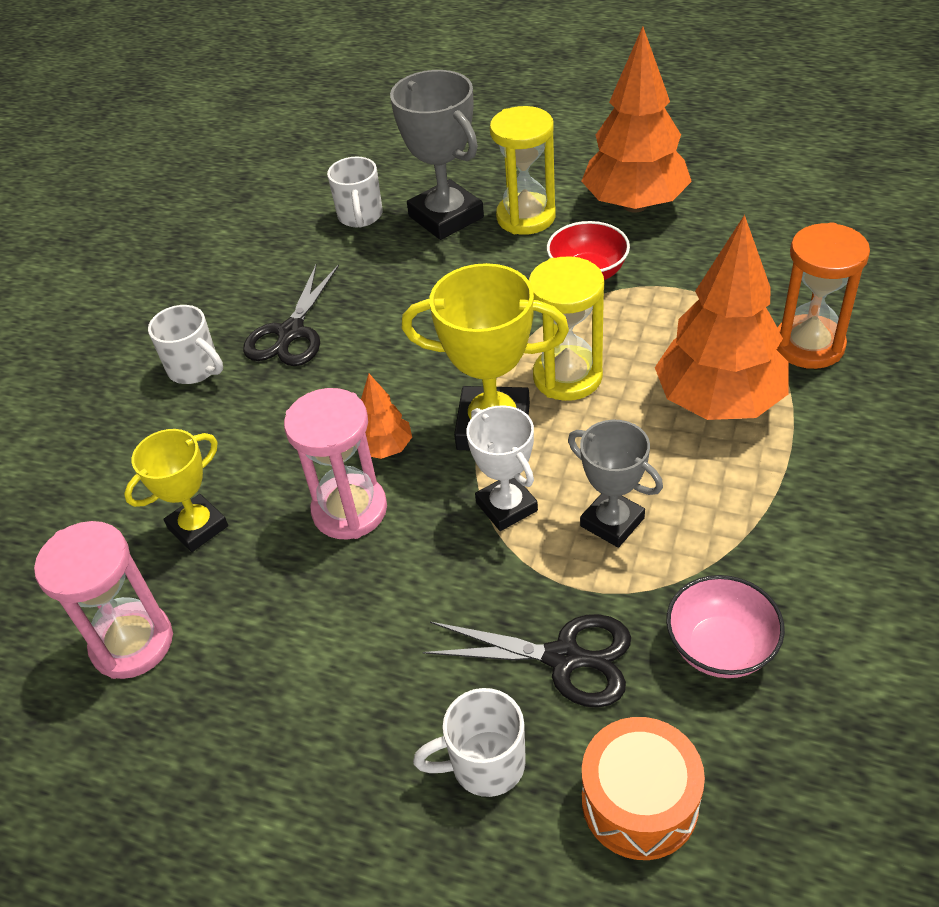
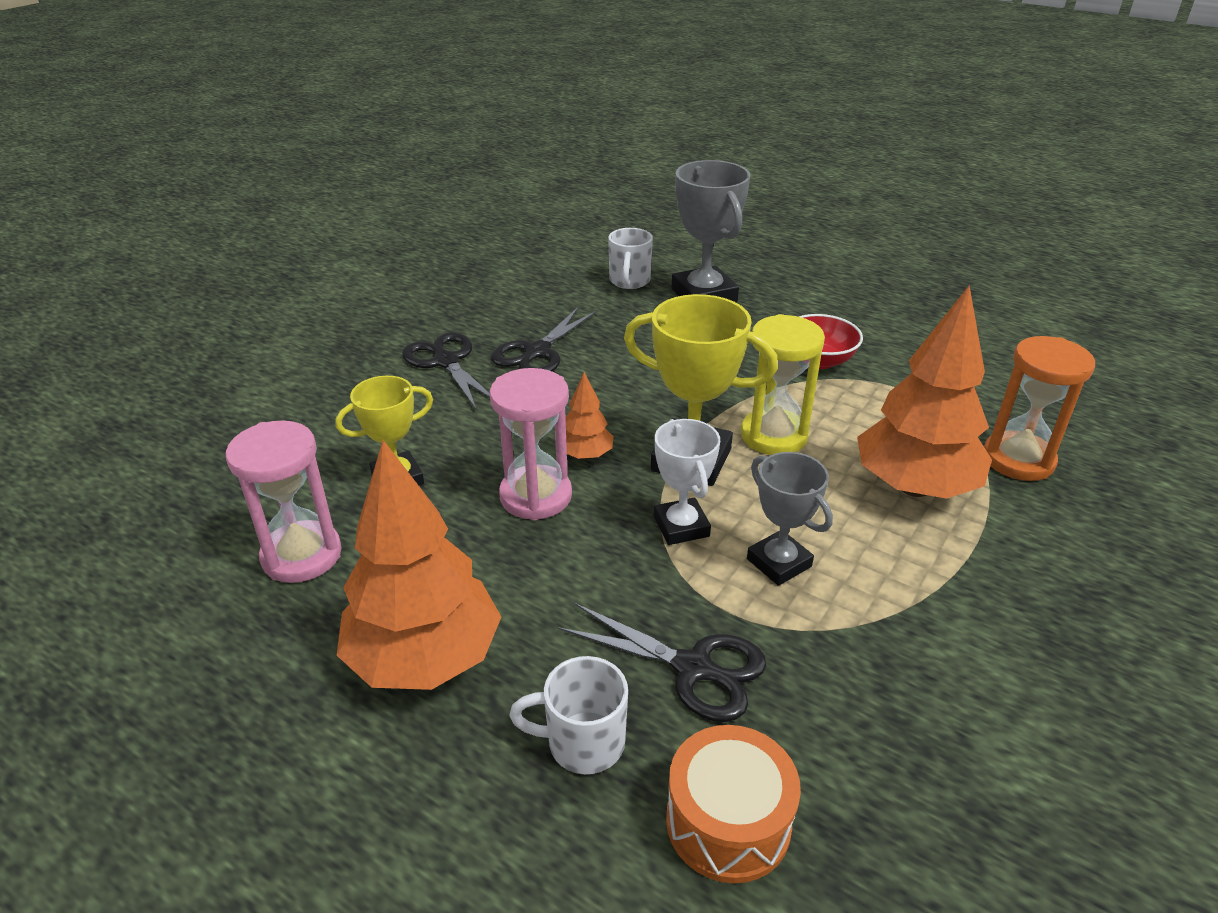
camera: 10 degrees right, 10 degrees down
(195, 369) = (446, 361): white mug -> black scissors
(526, 217) = (775, 309): yellow hourglass -> none
(635, 205) = (879, 318): orange tree -> orange tree (425, 658)
(720, 647) = (855, 699): pink bowl -> none

